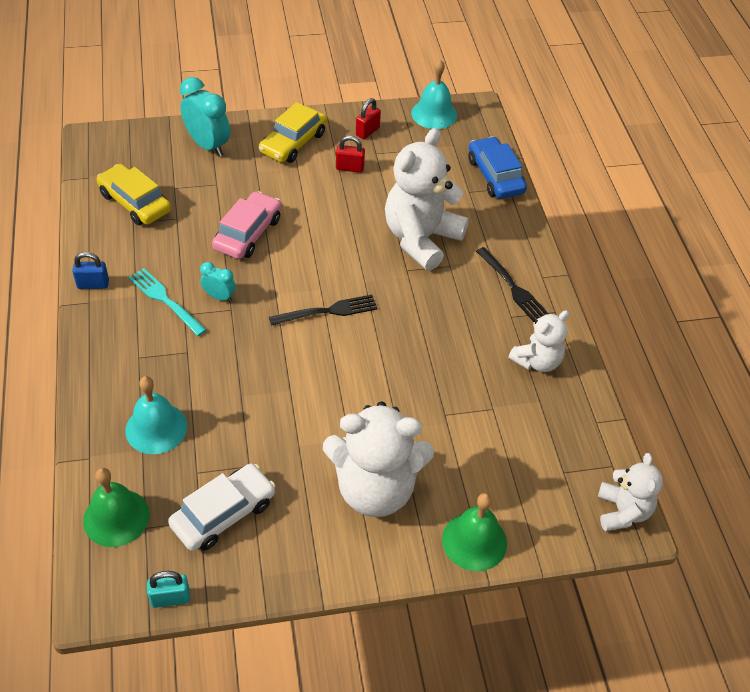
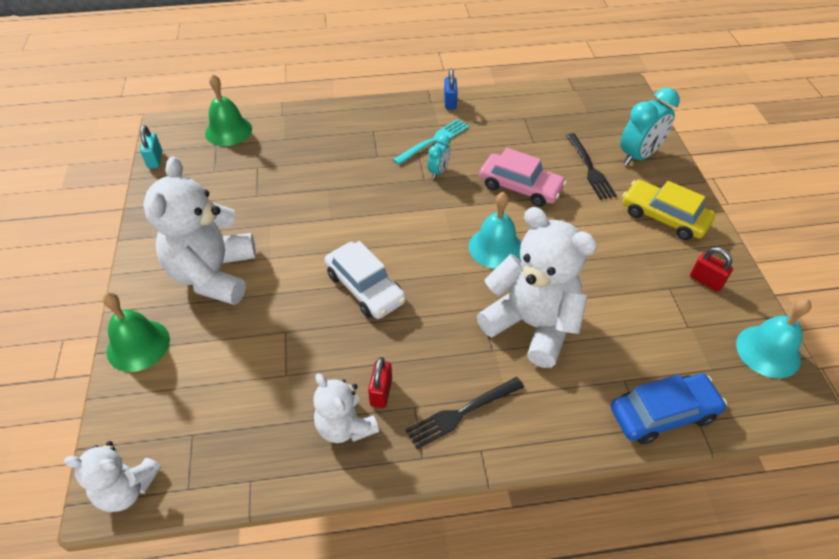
camera: 95 degrees right, 0 degrees up
(135, 202) = (548, 117): yellow car -> none
(156, 428) = (302, 144): turquoise bell -> turquoise bell (495, 247)
(223, 514) = (216, 183): white car -> white car (365, 287)
(327, 311) = (422, 243): black fork -> black fork (590, 168)
(350, 168) = (636, 263): red padlock -> red padlock (381, 392)

